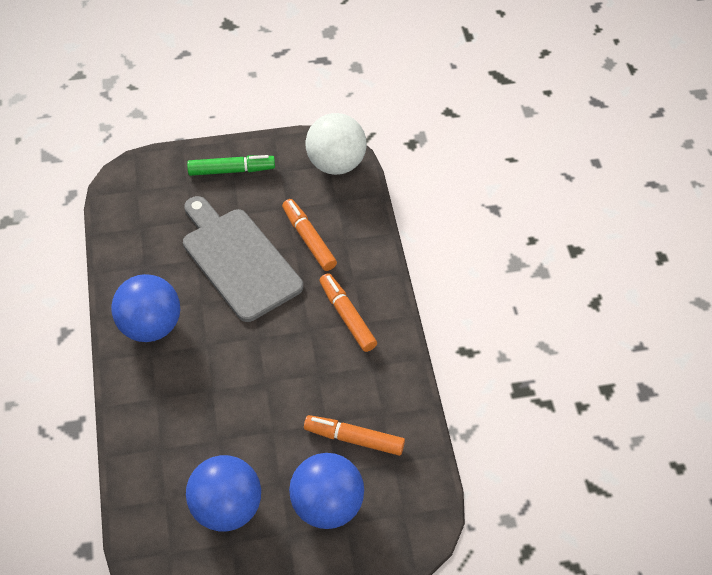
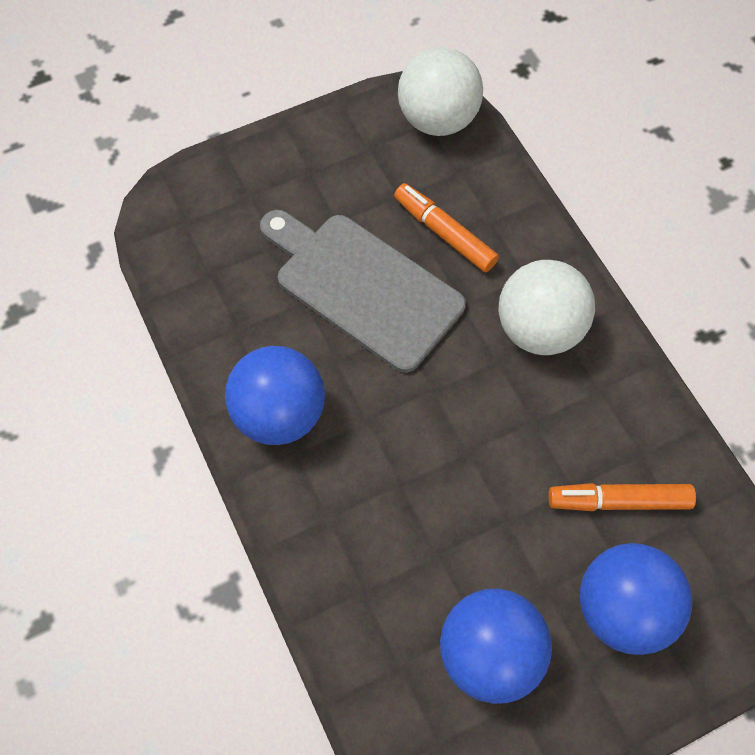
camera: 15 degrees left, 10 degrees up
(231, 170) = (303, 162): green marker -> none
(347, 317) = (539, 329): orange marker -> white ball

